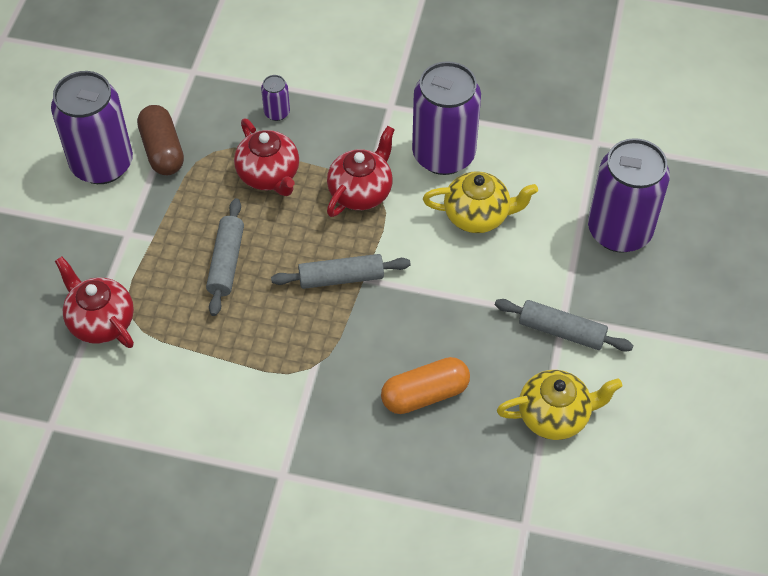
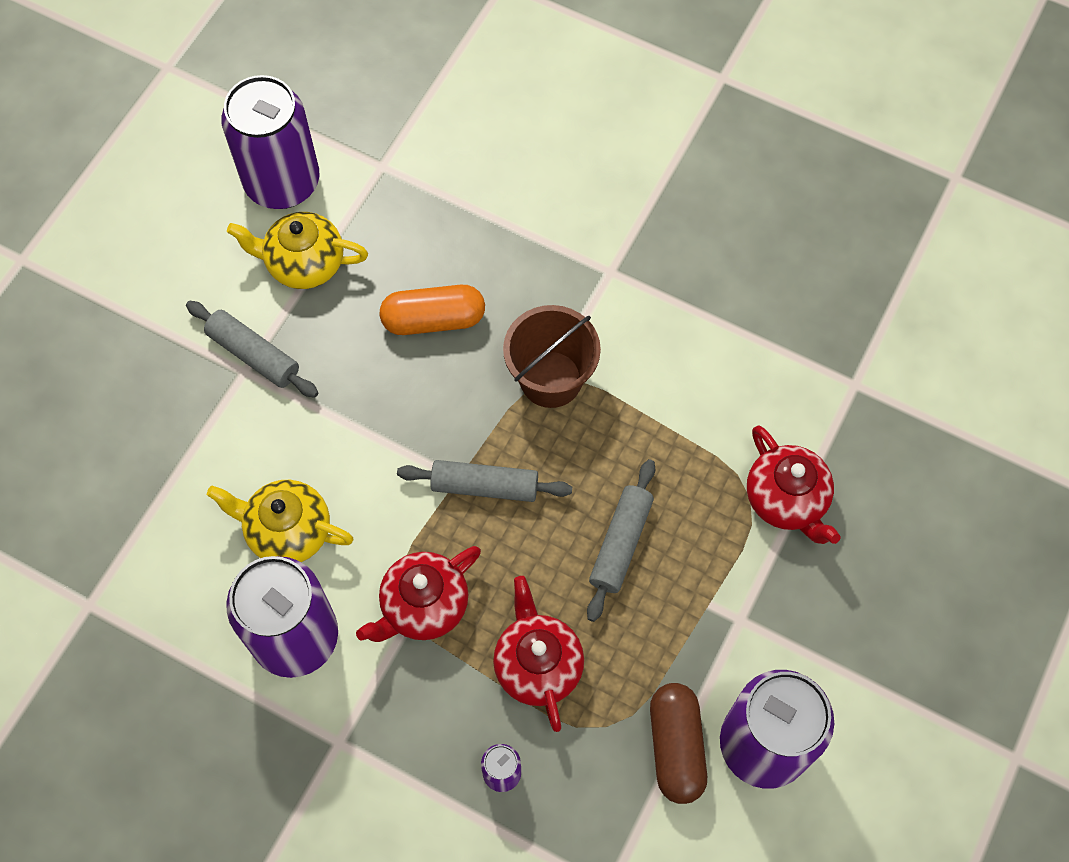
camera: 165 degrees left, 10 degrees up
(311, 369) = (551, 379): none -> brown bucket
(619, 231) = (125, 465): purple can -> purple can (282, 182)

